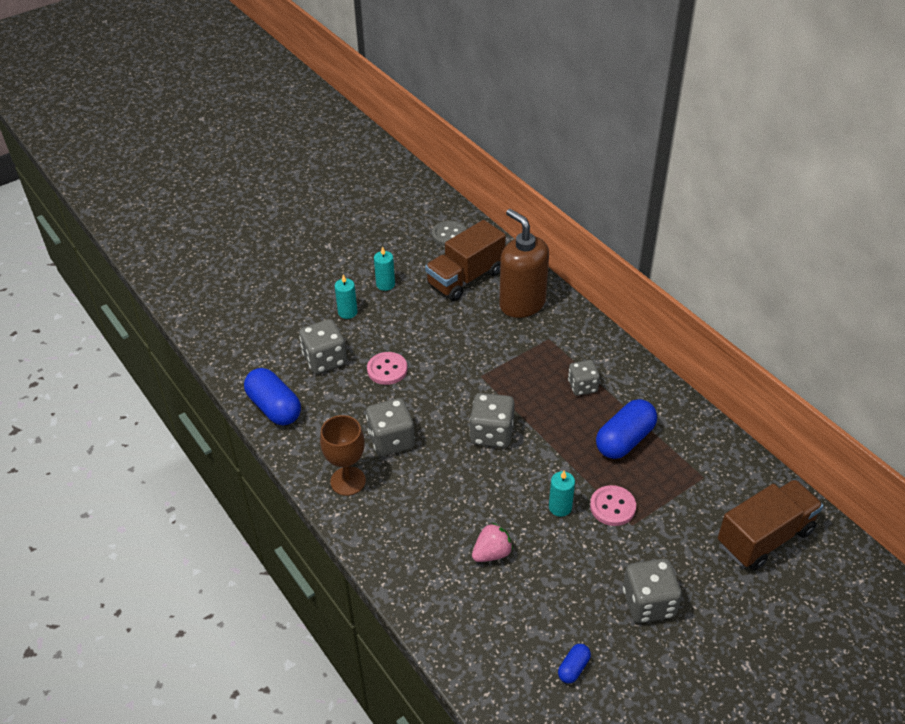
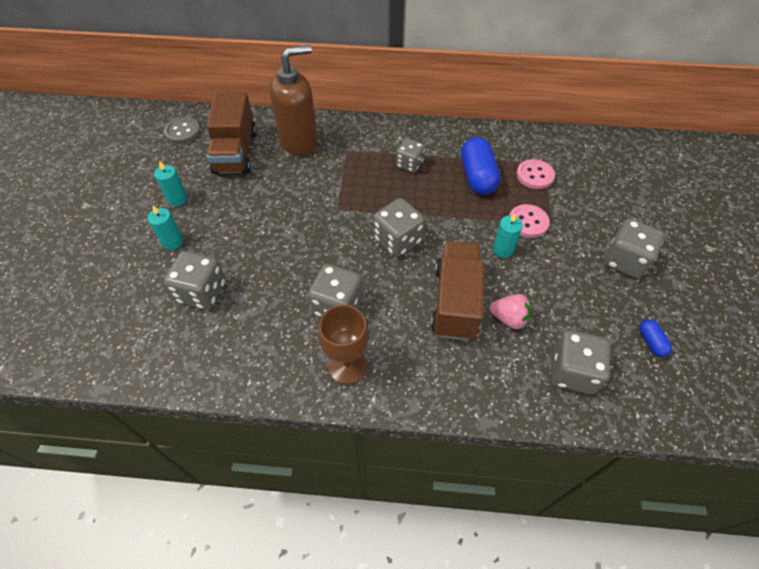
camera: 50 degrees left, 10 degrees up
(274, 407) = (208, 366): blue capsule -> none
(387, 369) = (263, 258): pink button -> pink button (535, 175)
(483, 625) = (572, 372): none -> grey dice
(492, 553) = (509, 318): pink strawberry -> pink strawberry turned 105 degrees clockwise
(522, 304) = (299, 141): brown soap dispenser -> brown soap dispenser turned 150 degrees clockwise
(765, 537) = (616, 170): brown truck -> brown truck (455, 302)

